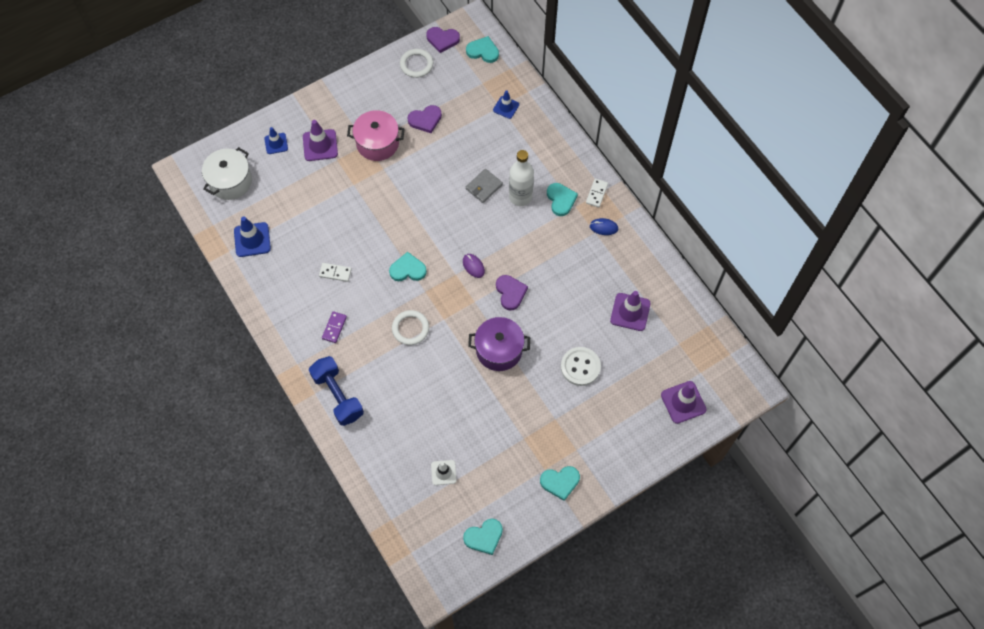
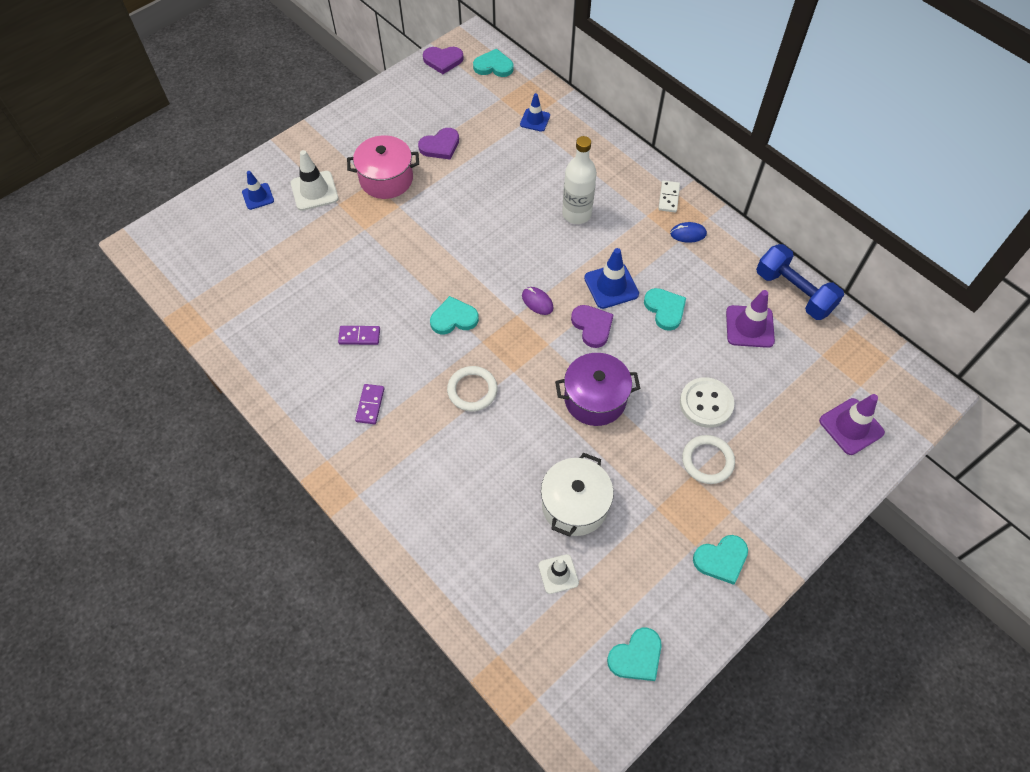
camera: 10 degrees left, 5 degrees down
(230, 181) = (204, 247): white pot -> white pot (574, 505)
(252, 240) = (242, 312): blue traffic cone -> blue traffic cone (611, 286)
(320, 145) = (314, 191): purple traffic cone -> white traffic cone
(335, 273) = (359, 336): white domino -> purple domino
(338, 396) = (390, 493): blue dumbbell -> blue dumbbell (793, 292)
(416, 64) = (417, 89): white ring -> white ring (707, 461)
(484, 187) = (529, 209): grey wallet -> none
(561, 200) = (627, 210): turquoise heart -> turquoise heart (665, 309)

